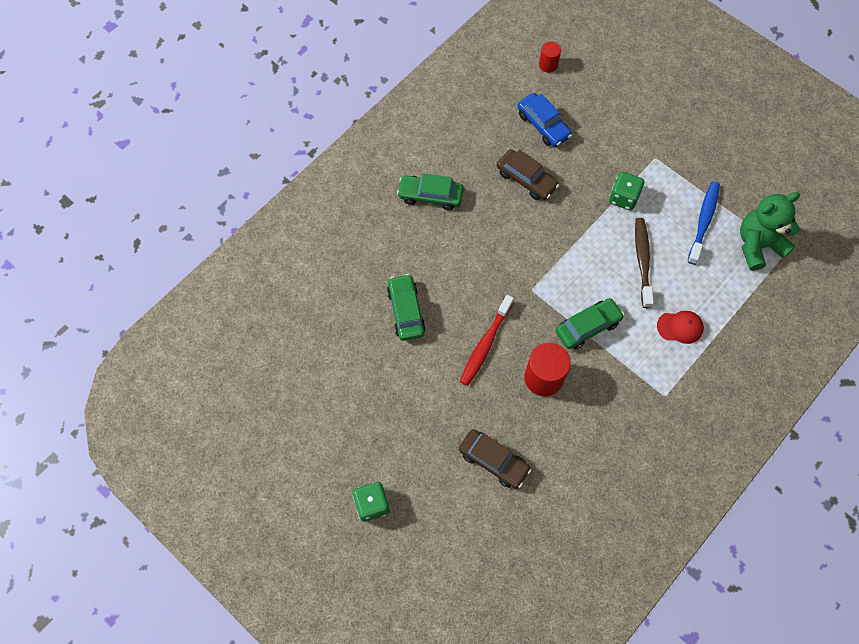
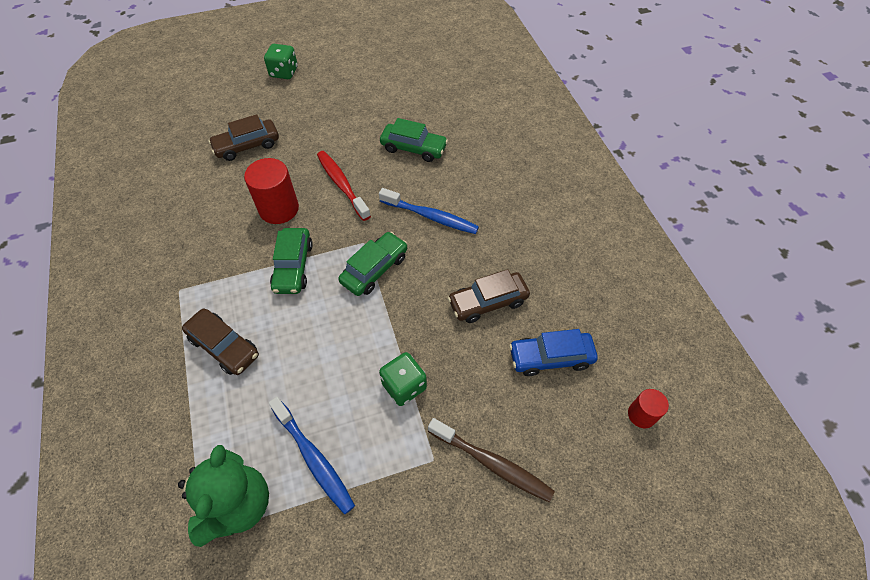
camera: 120 degrees right, 10 degrees down
(430, 196) = (518, 213): green car -> green car (374, 269)
(474, 255) = (431, 217): none -> blue toothbrush
(642, 261) = (318, 357): brown toothbrush -> brown toothbrush (492, 463)
(680, 327) = (224, 346): red cap -> brown car

